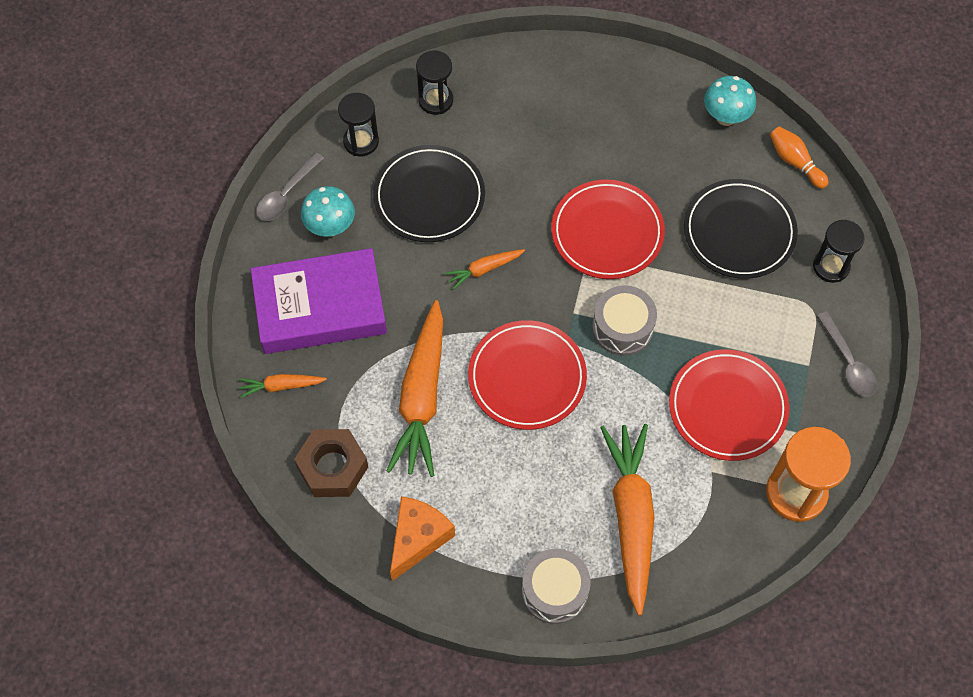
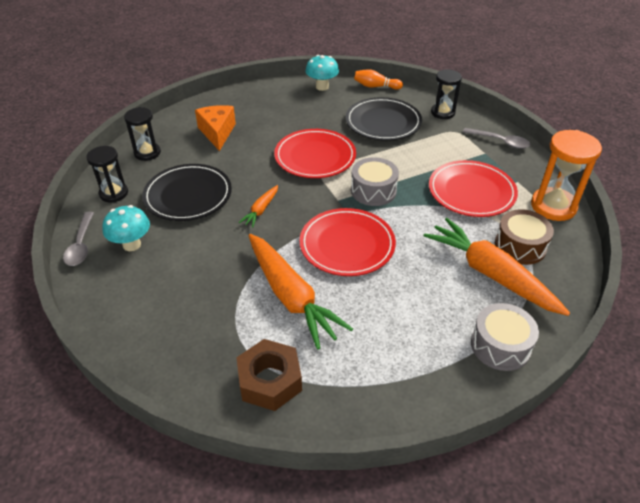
camera: 40 degrees left, 20 degrees down
(281, 386) = (178, 356): orange carrot -> none
(320, 307) = (165, 291): purple book -> none
(418, 539) = (379, 381): orange cheese -> orange cheese (217, 133)
(698, 510) = (520, 246): none -> brown drum

